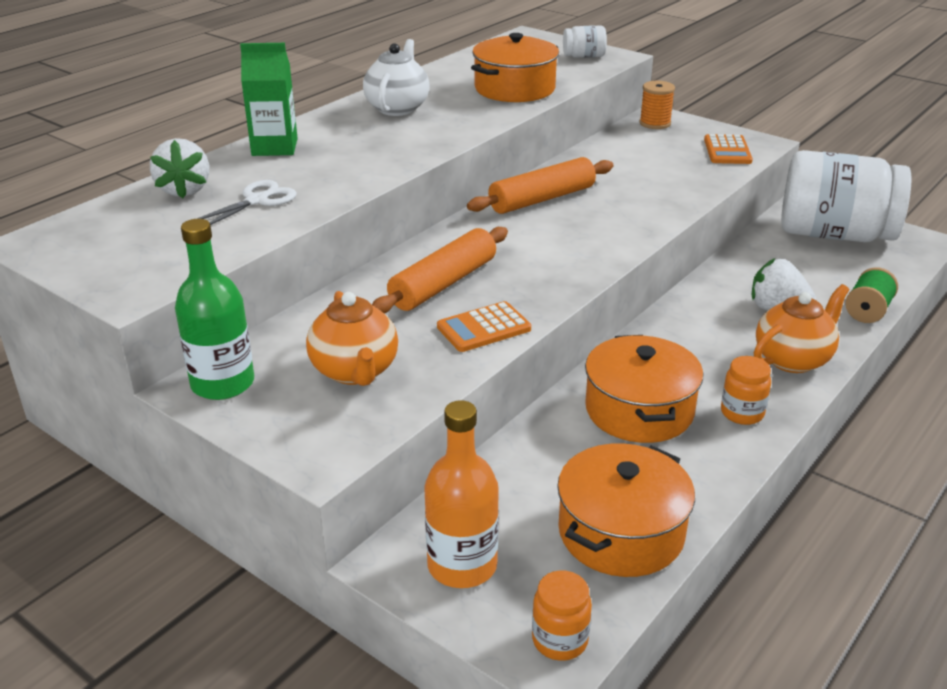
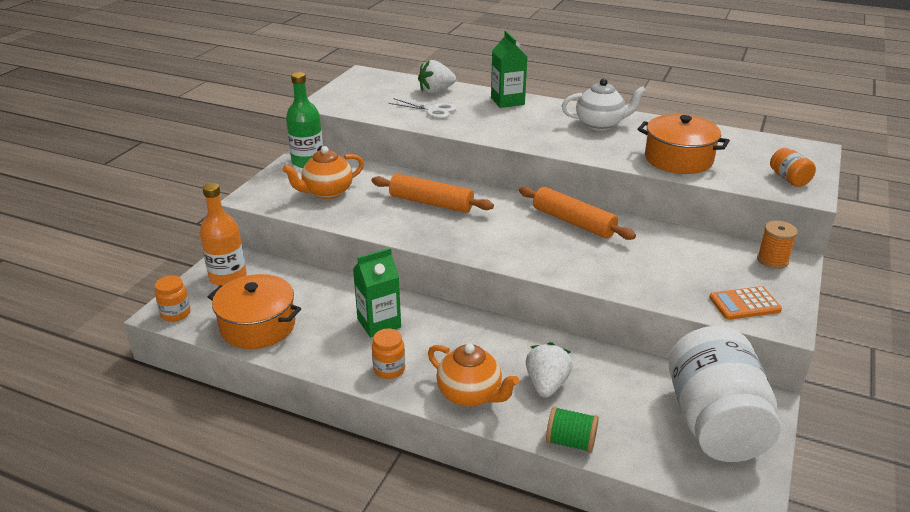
camera: 75 degrees right, 0 degrees up
(484, 328) = (384, 223): orange calculator -> none
(584, 56) = (789, 179): white jar -> orange jar
(639, 410) = (379, 323): orange pot -> green carton

